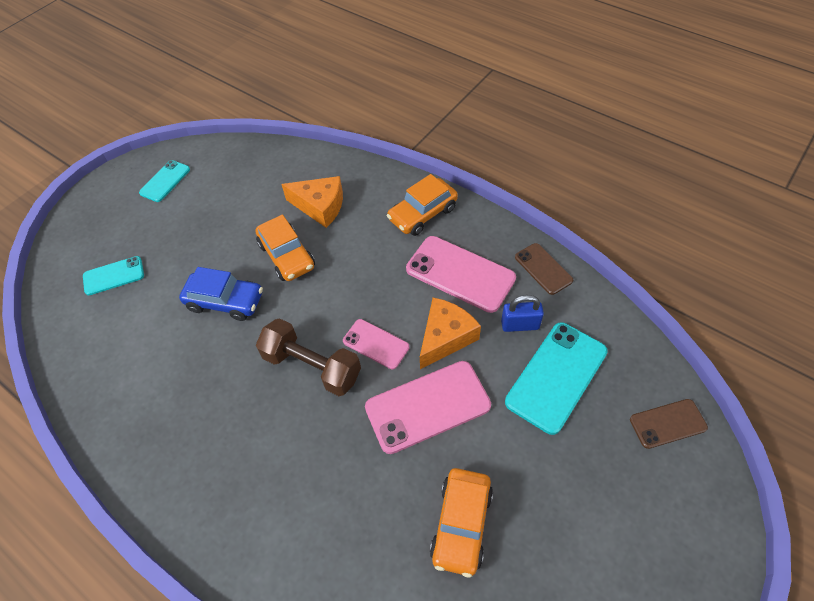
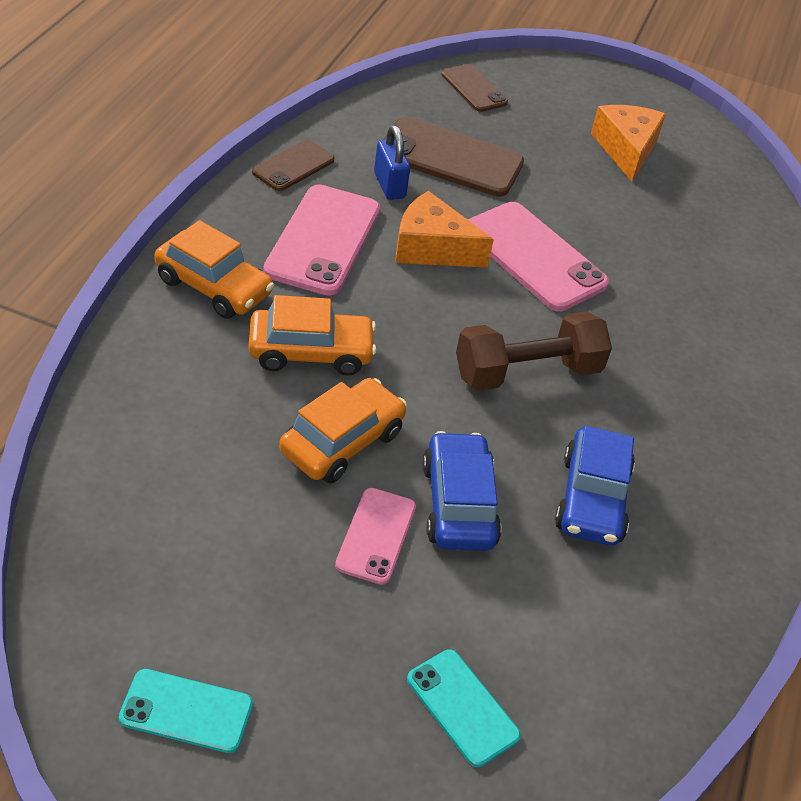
camera: 115 degrees left, 10 degrees down
(201, 373) = (591, 499): none -> blue car
(312, 366) = (527, 372): brown dumbbell -> brown dumbbell turned 60 degrees clockwise
(320, 207) = (220, 418): orange cheese -> orange cheese (626, 149)
(376, 344) = (467, 312): pink phone -> pink phone (376, 536)
(461, 524) = (650, 223): orange car -> orange car (310, 352)
(556, 376) = (450, 158): turquoise phone -> brown phone

